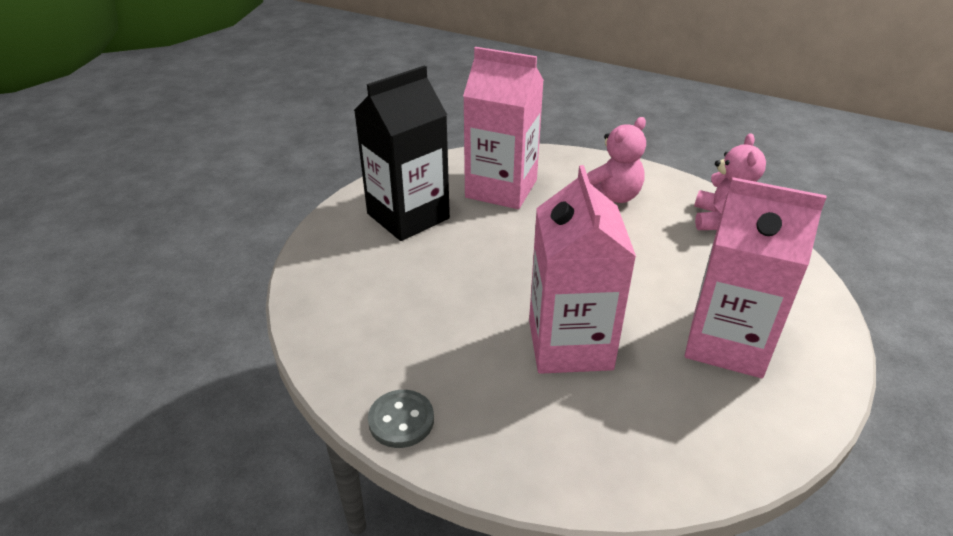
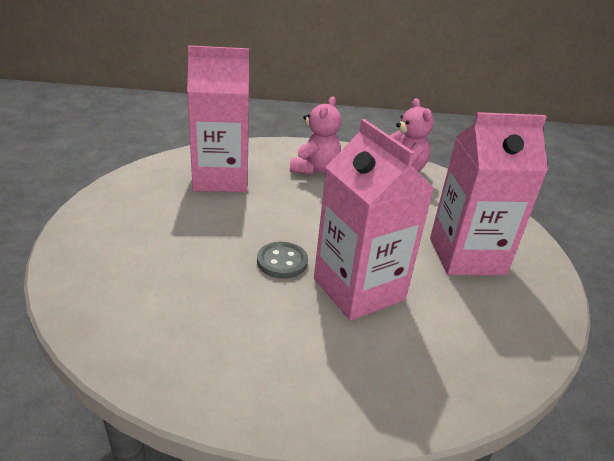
camera: 30 degrees left, 5 degrees down
(401, 420) = (256, 404): grey button -> grey button (282, 262)
(408, 216) = (148, 216): black carton -> none

